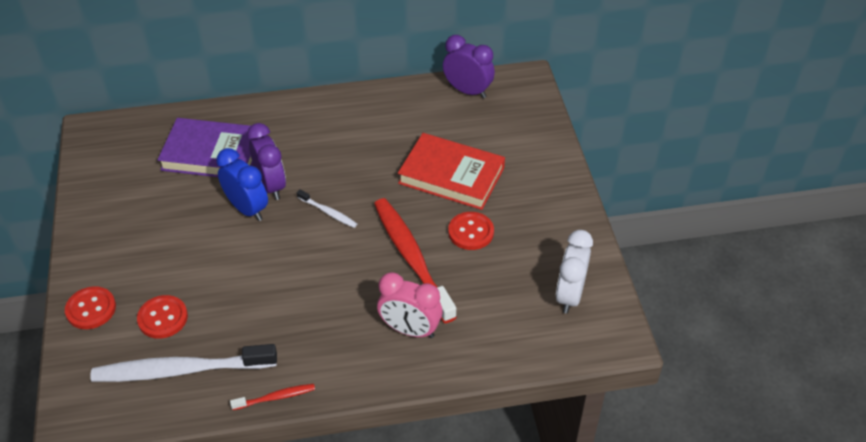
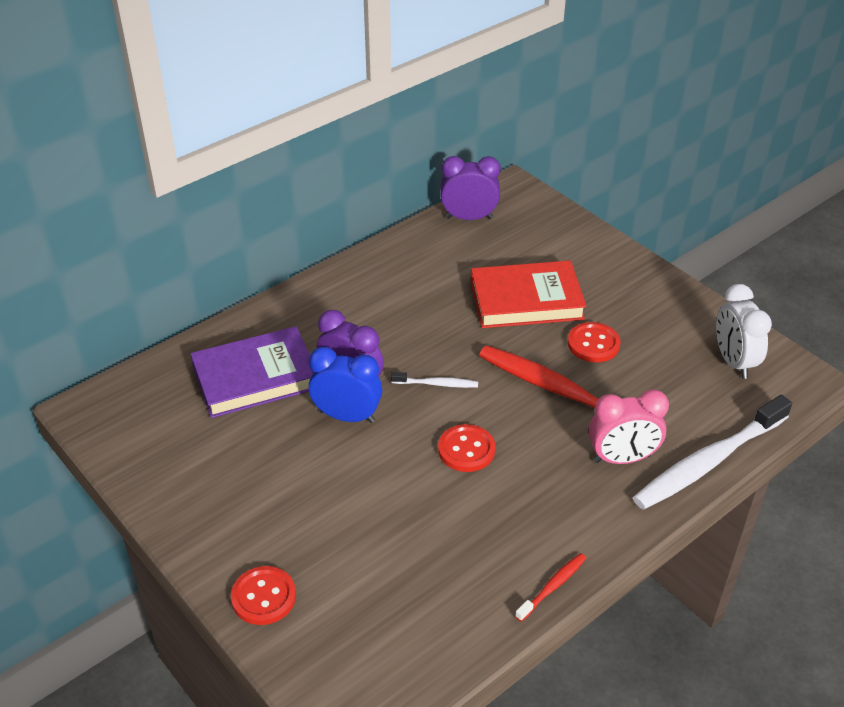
camera: 30 degrees left, 5 degrees down
(163, 318) = (356, 567): red button -> red button (466, 450)
(180, 370) = (427, 610): white toothbrush -> white toothbrush (708, 462)

